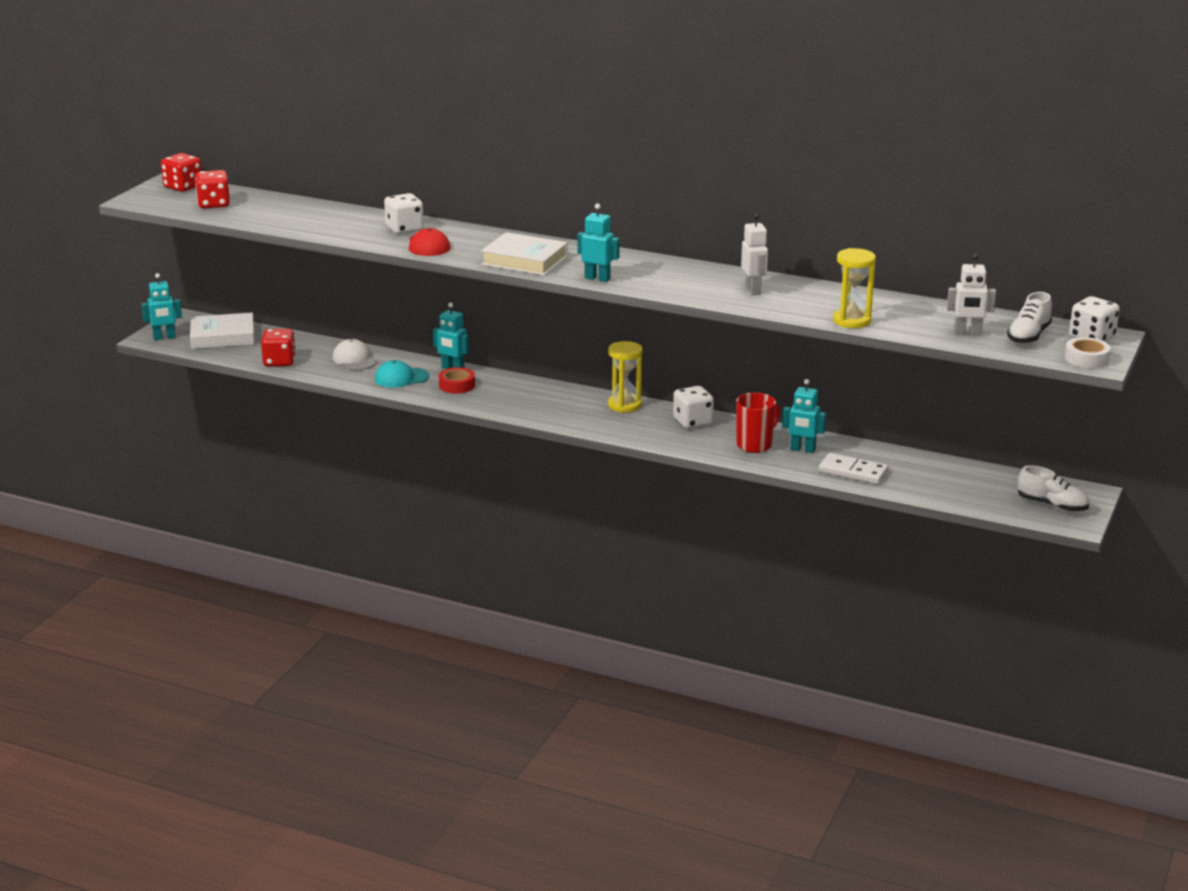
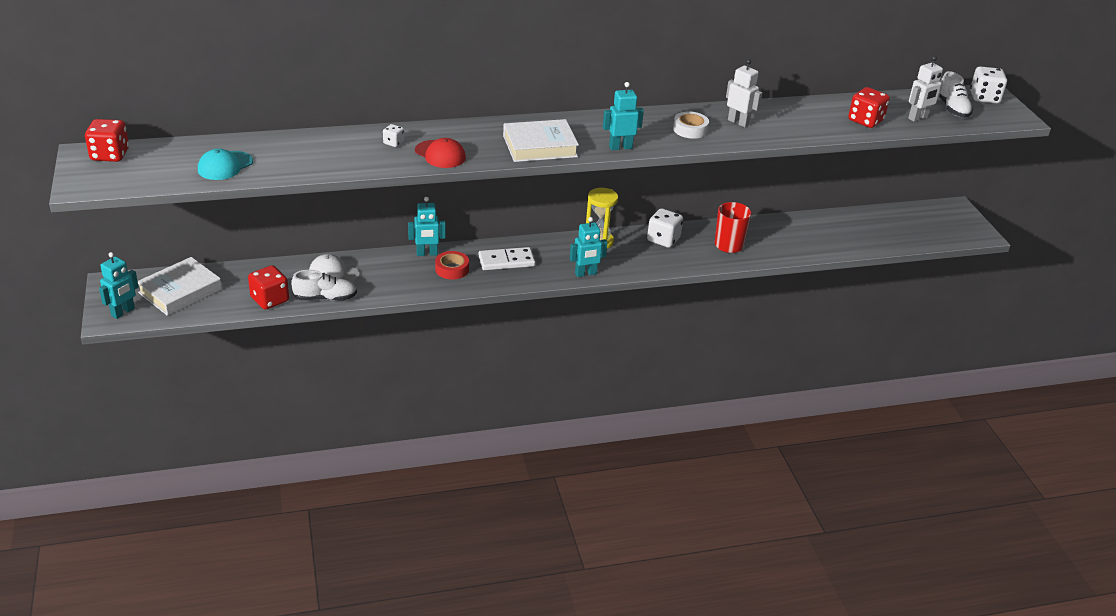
camera: 40 degrees left, 10 degrees up
(214, 204) = (173, 167): red dice -> red dice (865, 121)
(401, 378) = (398, 278): turquoise cap -> turquoise cap (225, 166)
(404, 229) = (393, 143): white dice -> white dice, size x0.53
(802, 450) = (762, 237): turquoise robot -> turquoise robot (585, 274)
(851, 321) = (840, 131): yellow hourglass -> none
(853, 471) = (815, 244): white domino -> white domino (506, 261)
(1052, 505) = (951, 225): white shoe -> white shoe (325, 298)
(1086, 358) = (1008, 117): white tape -> white tape (690, 129)

